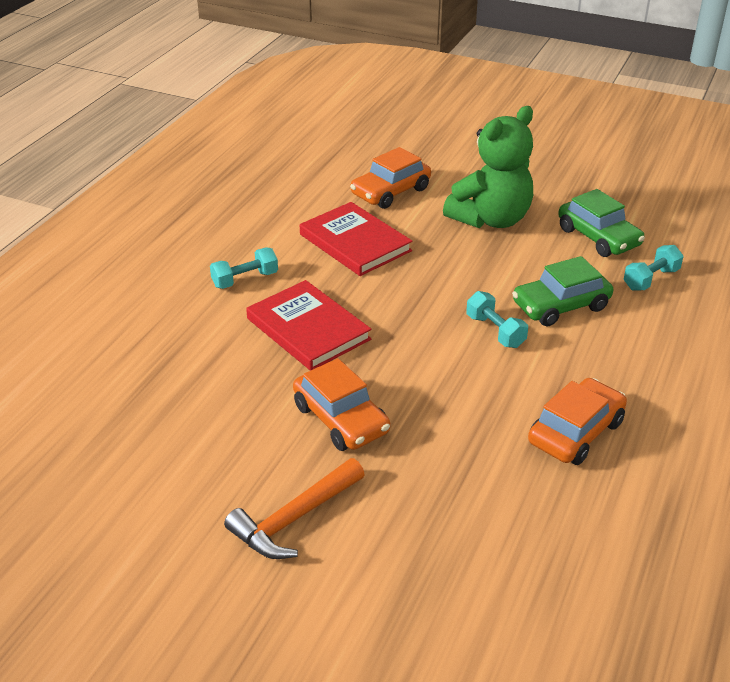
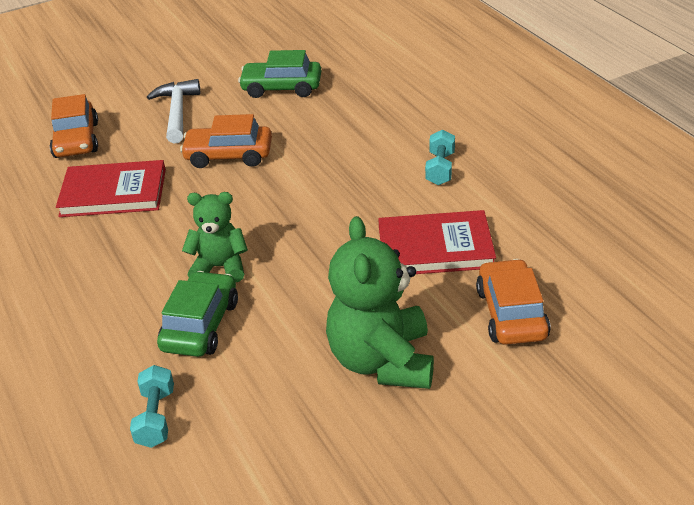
camera: 130 degrees right, 0 degrees up
(293, 519) = (177, 112): orange hammer -> white hammer
(308, 329) = (339, 176): red book -> red book (113, 193)
(495, 331) = (220, 267): turquoise dumbbell -> green teddy bear
(575, 432) = (78, 247): orange car -> orange car (76, 140)
(598, 237) = (261, 428): green car -> green car (281, 88)

